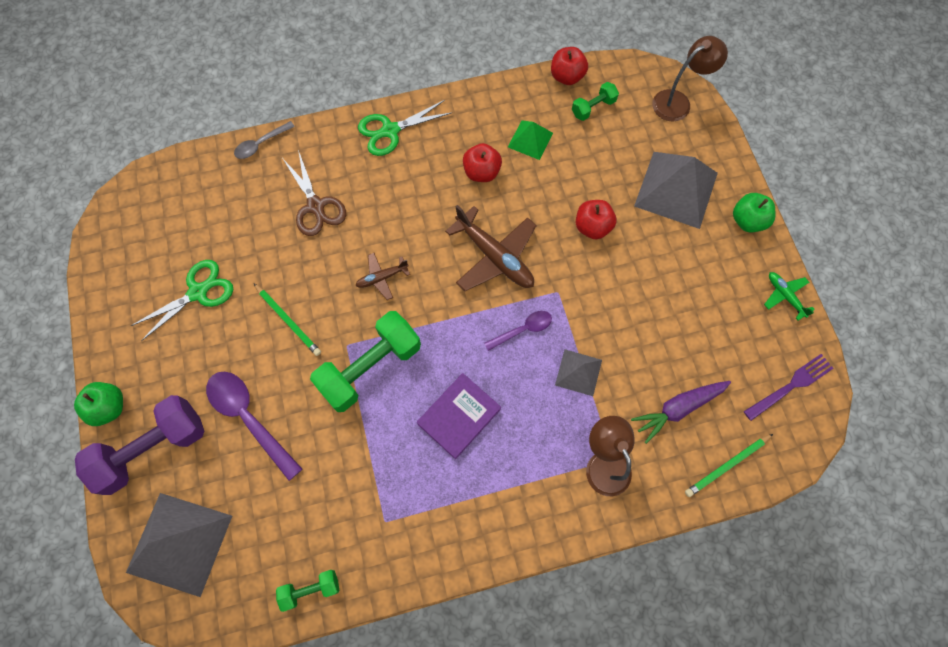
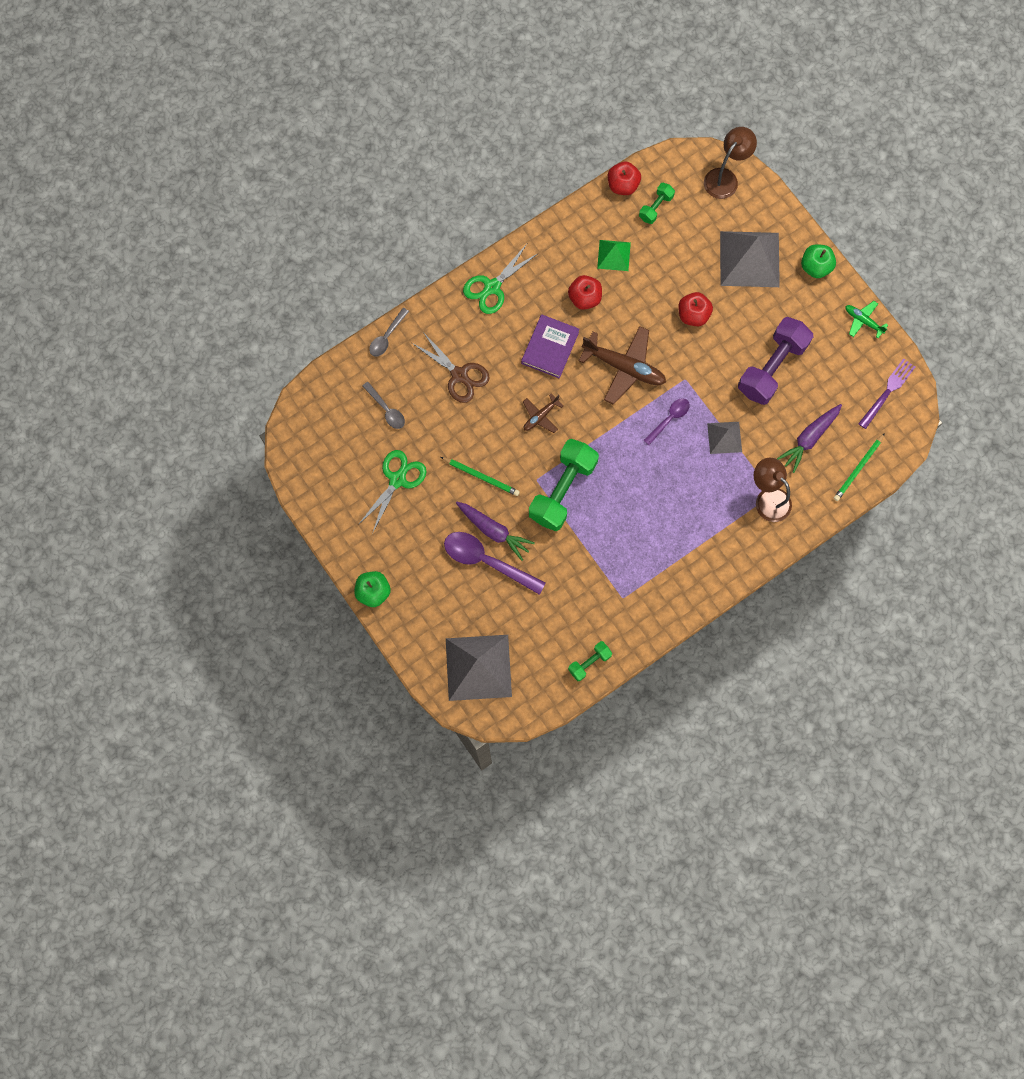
camera: 20 degrees left, 5 degrees up
(153, 448) = (423, 609): purple dumbbell -> purple dumbbell (772, 367)
(224, 215) = (386, 409): none -> grey spoon
(273, 386) = (494, 531): none -> purple carrot
(459, 416) = (646, 503): purple book -> purple book (550, 348)

